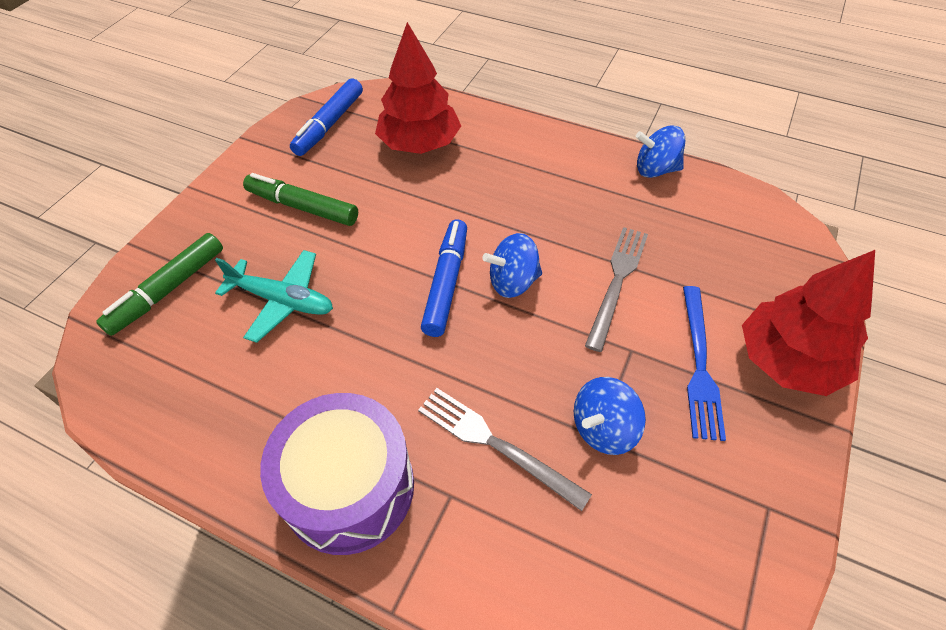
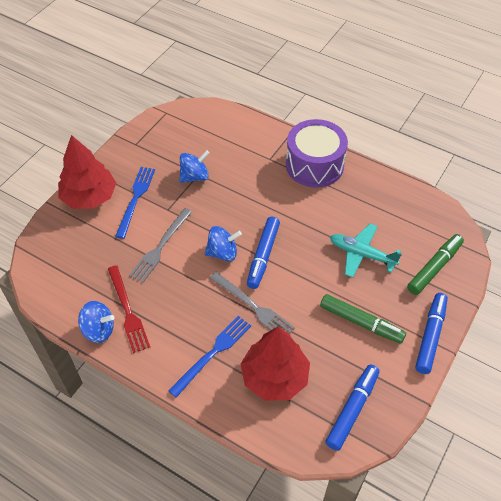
camera: 175 degrees left, 0 degrees up
(211, 200) = (430, 336): none -> blue marker
(495, 444) = (247, 175): grey fork -> grey fork (253, 306)
(499, 159) = (213, 353): none -> blue fork
(627, 193) = (128, 311): none -> red fork

